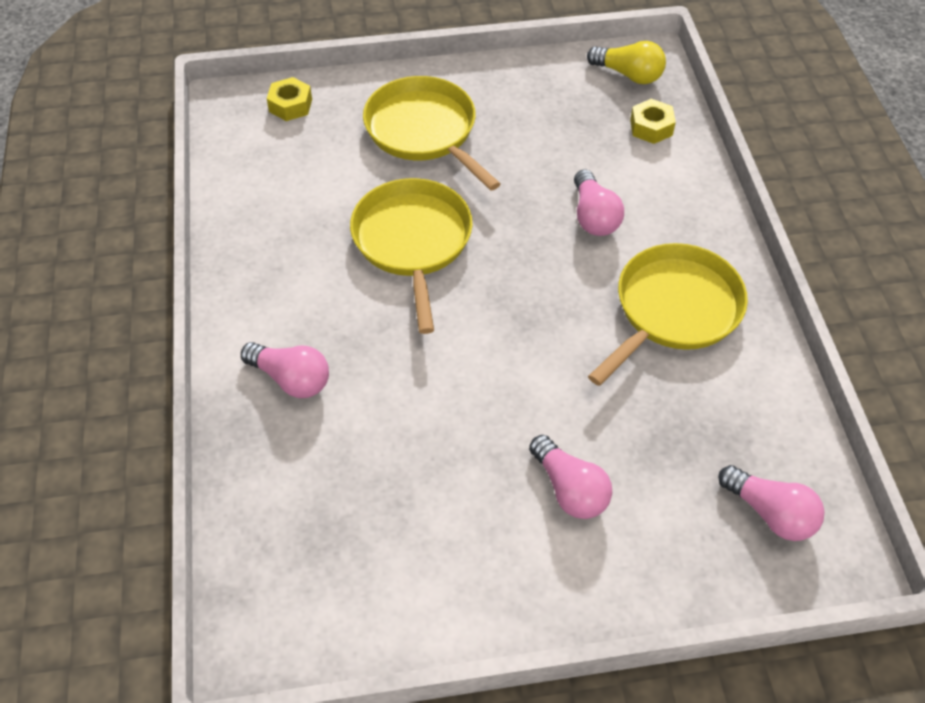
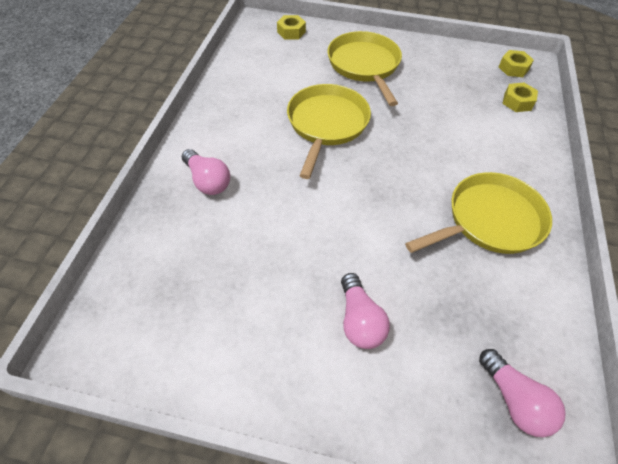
camera: 20 degrees right, 0 degrees up
(593, 216) = (455, 144): pink light bulb -> none
(628, 74) = (513, 68): yellow light bulb -> yellow nut

